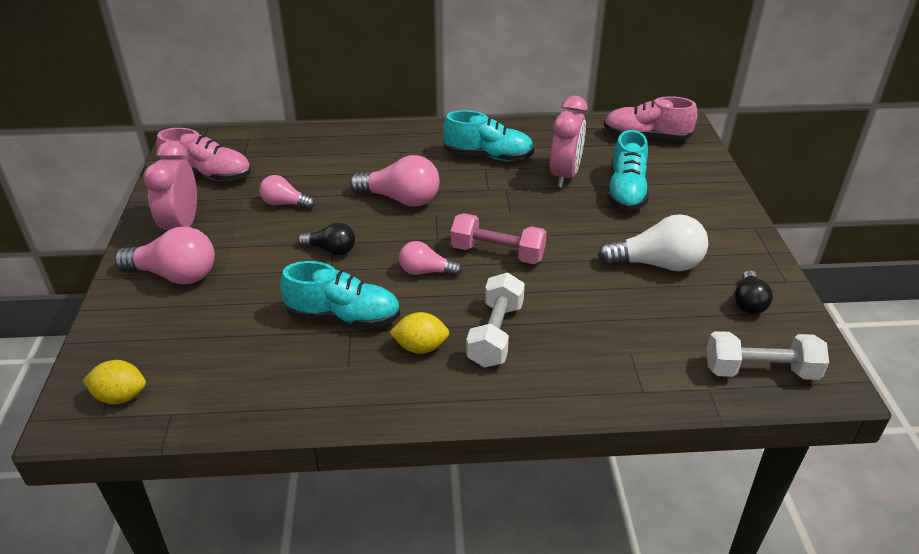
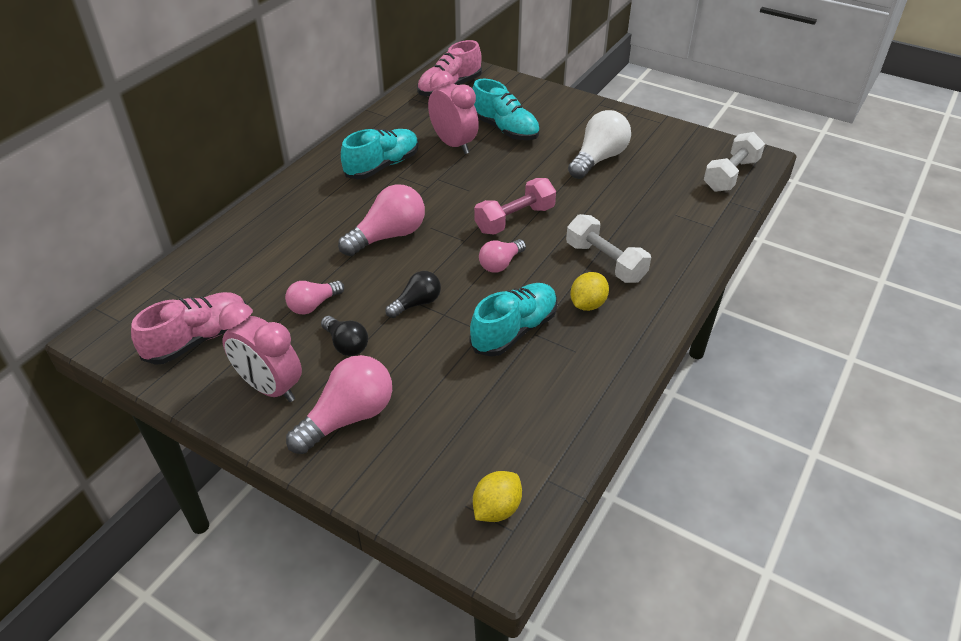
camera: 55 degrees left, 5 degrees up
(748, 302) = (668, 146): black light bulb -> black light bulb (346, 344)

